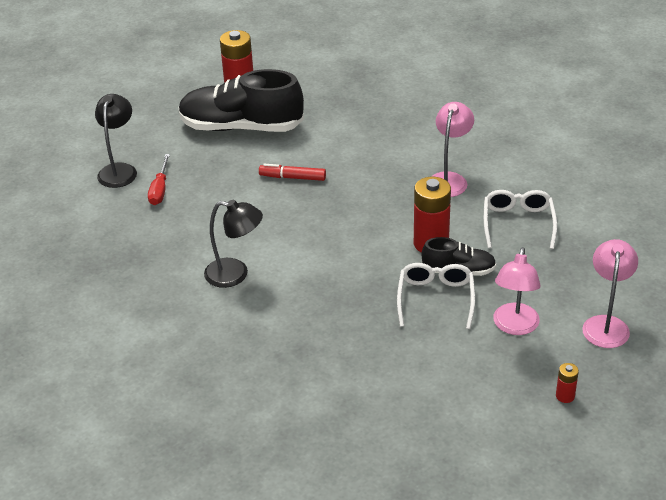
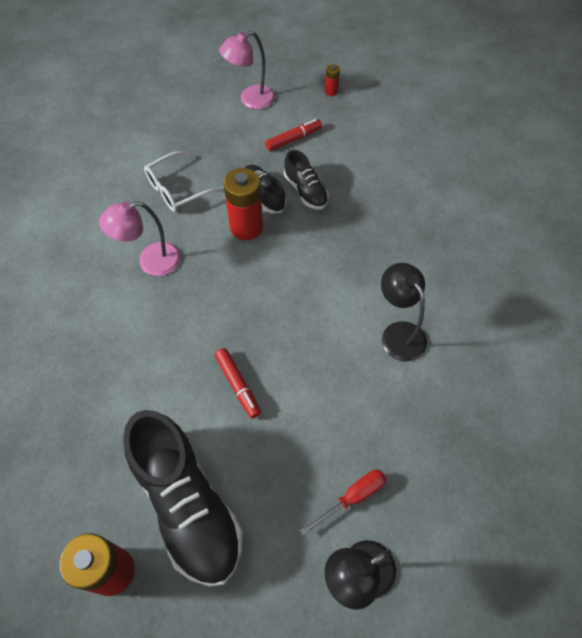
camera: 130 degrees left, 20 degrees up
(435, 299) = (305, 191): white glasses -> black shoe
(514, 326) = (293, 139): pink lamp -> red marker

